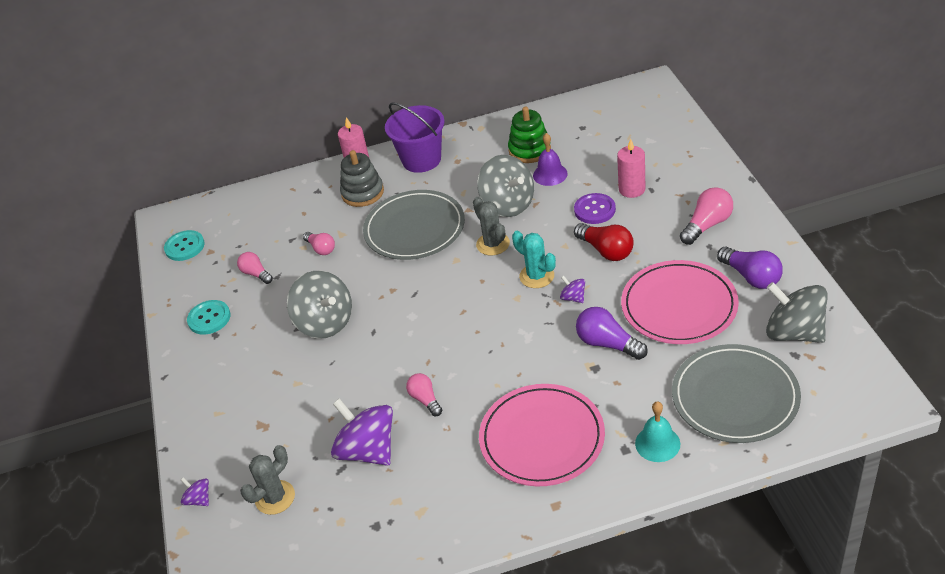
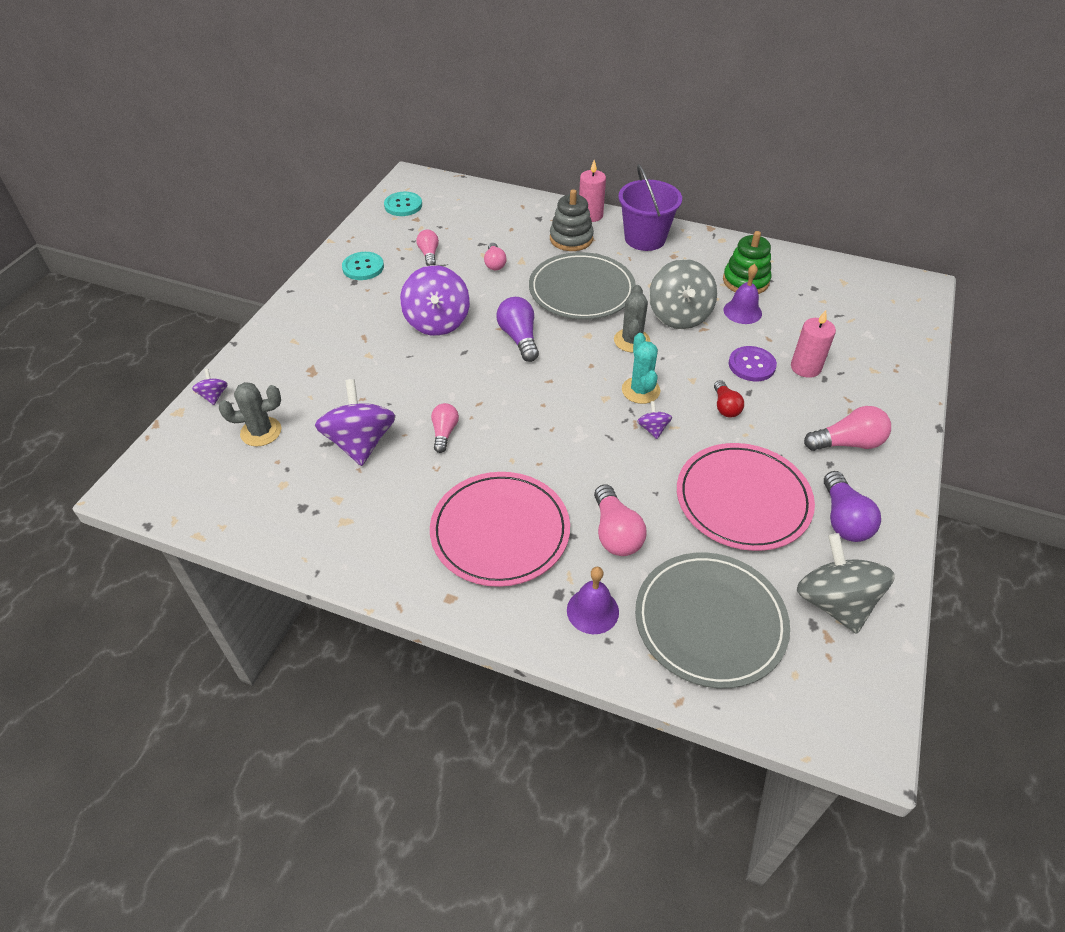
camera: 30 degrees right, 5 degrees up
(325, 322) = (437, 322): grey spinning top -> purple spinning top
(606, 250) = (725, 407): red light bulb -> red light bulb, size x0.65
(607, 344) = (641, 489): purple light bulb -> purple light bulb (519, 338)
(620, 384) = (615, 533): none -> pink light bulb
(657, 443) = (592, 611): turquoise bell -> purple bell

